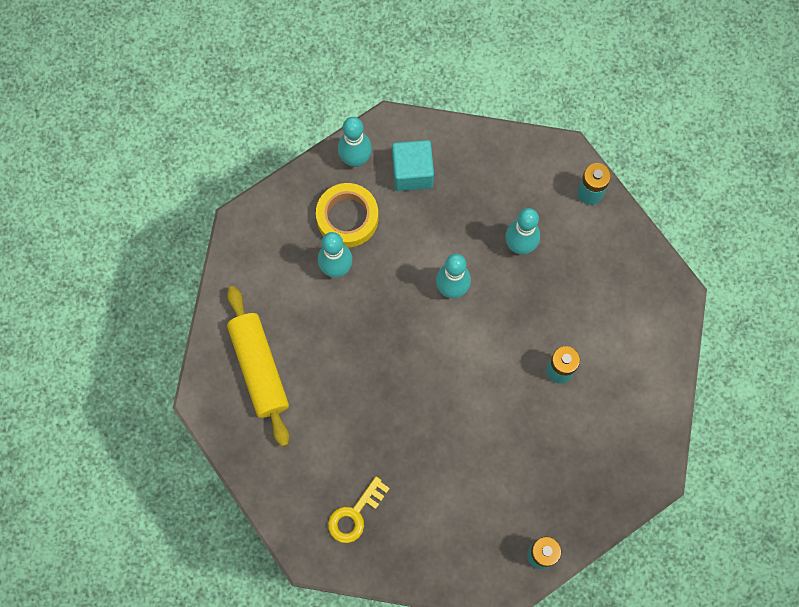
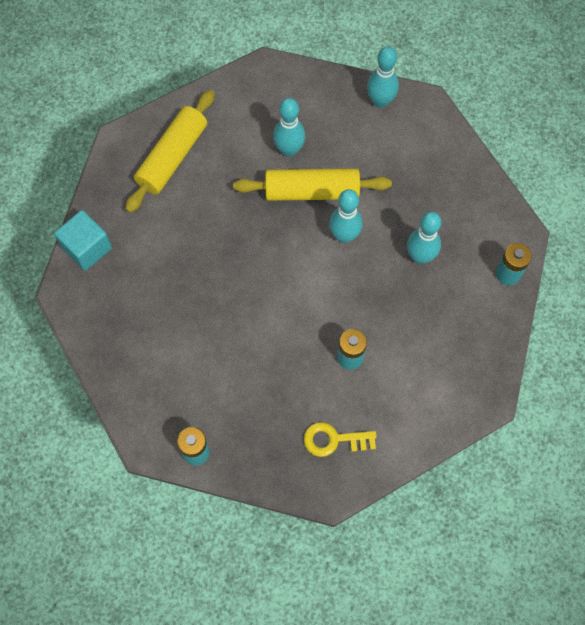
camera: 50 degrees right, 5 degrees down
(347, 218) = (332, 129): yellow tape -> none
(355, 514) = (119, 299): yellow key -> yellow key (334, 440)
(390, 281) = (312, 191): none -> yellow rolling pin
(412, 172) = (406, 144): turquoise cube -> turquoise cube (87, 248)

